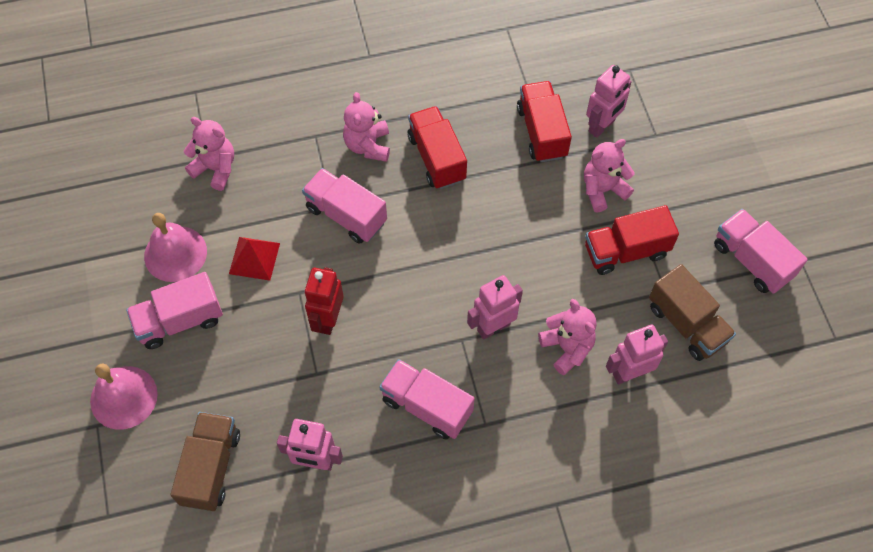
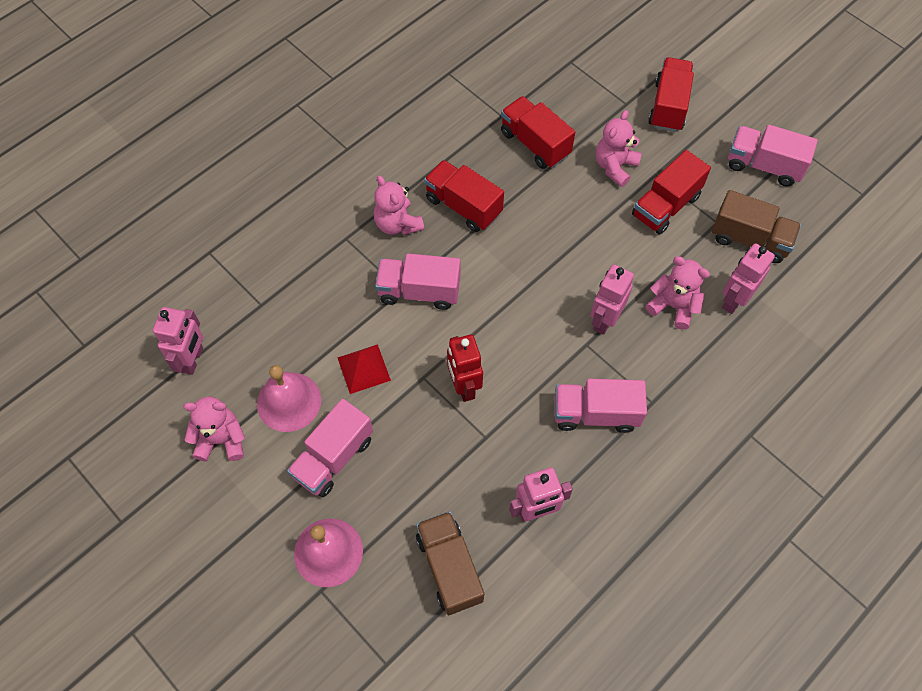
camera: 30 degrees left, 0 degrees up
(215, 168) = (275, 309): pink teddy bear -> pink teddy bear (221, 440)
(602, 126) = (579, 116): pink robot -> pink robot (193, 360)
(696, 157) = (668, 106): none -> red truck

